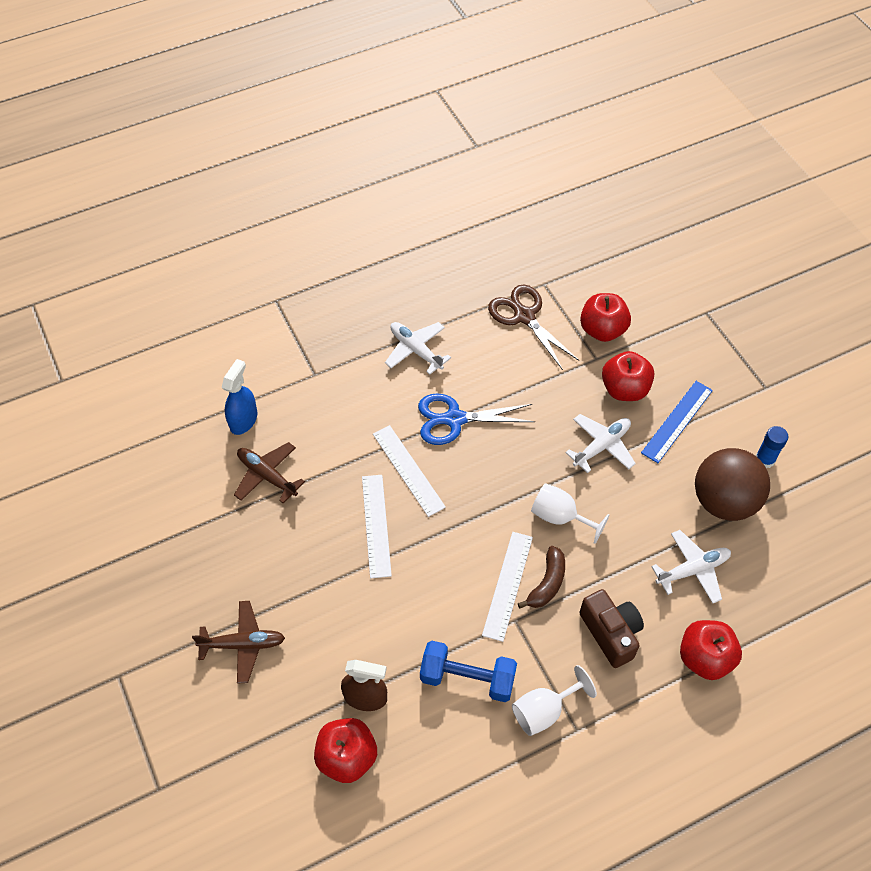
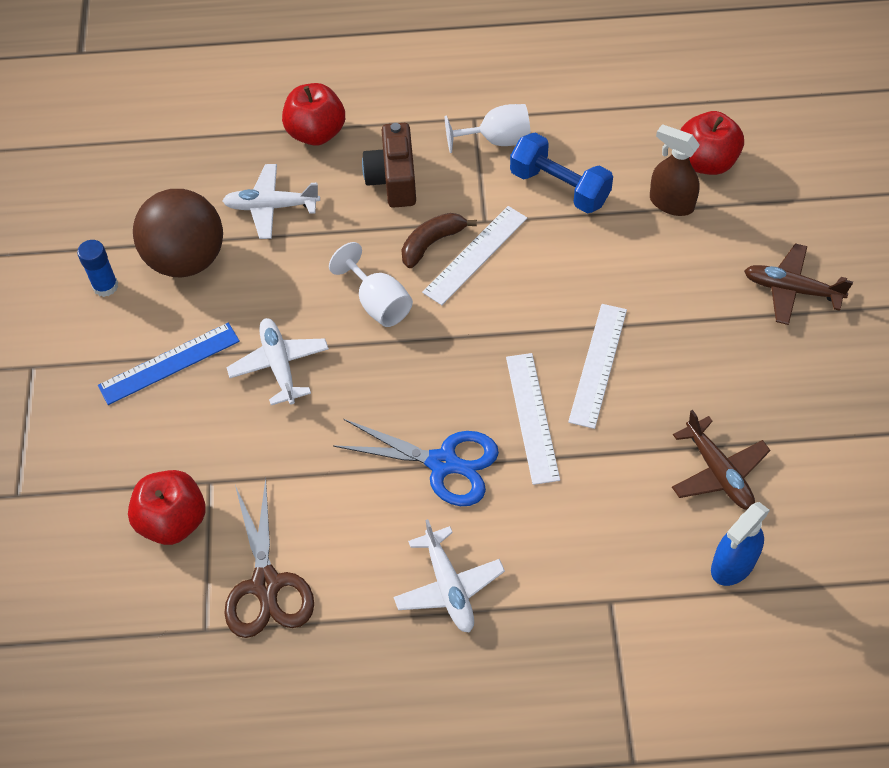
camera: 155 degrees left, 0 degrees up
(602, 446) = (279, 365): white plane -> white plane turned 90 degrees clockwise
(624, 389) = (203, 426): red apple -> none

